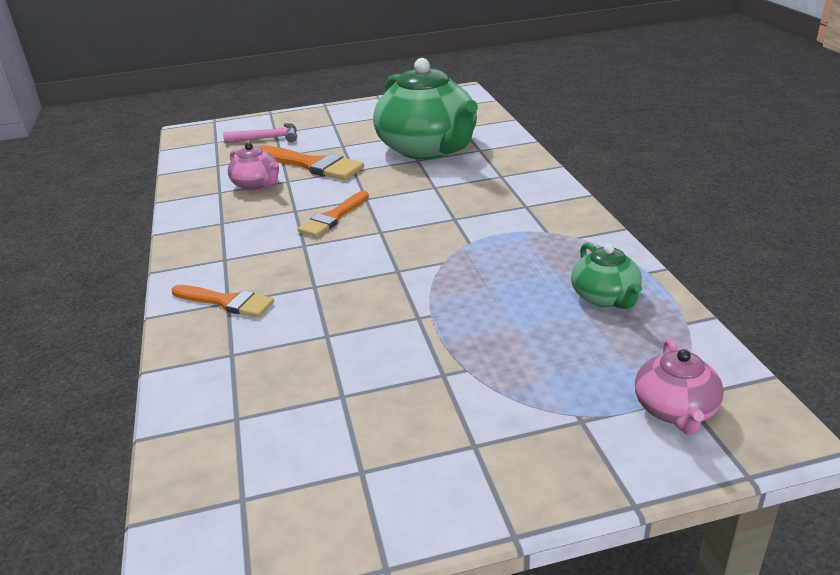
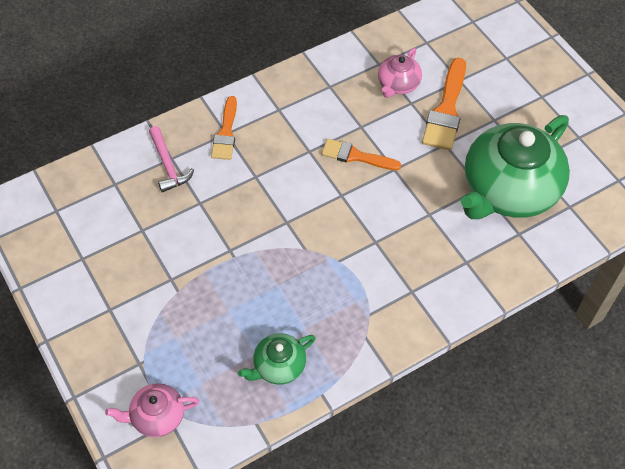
camera: 70 degrees right, 25 degrees up
(267, 138) = (491, 57): pink hammer -> pink hammer (168, 165)

